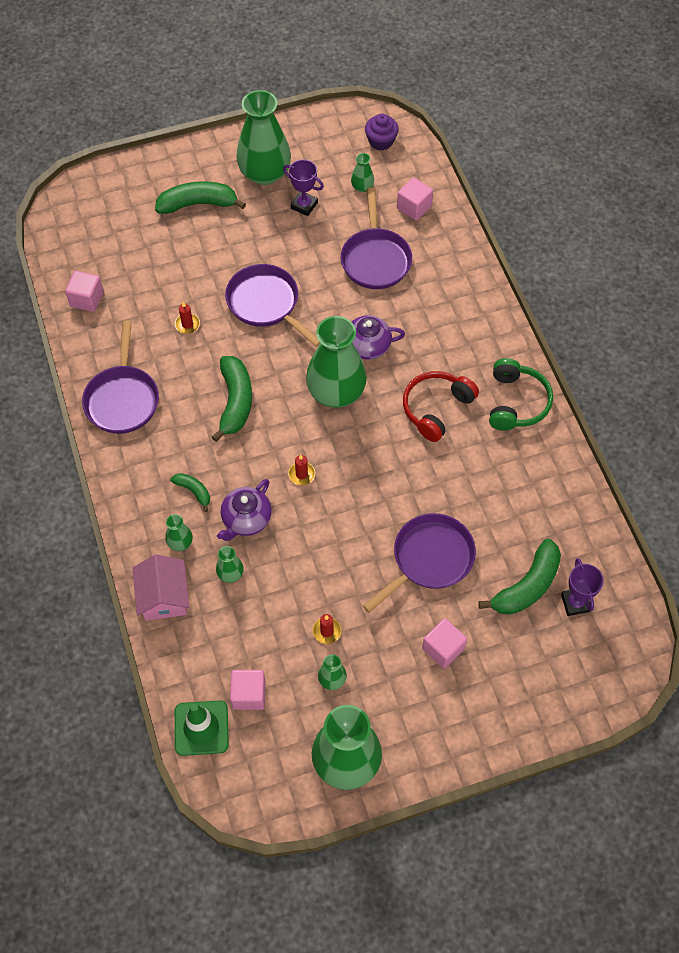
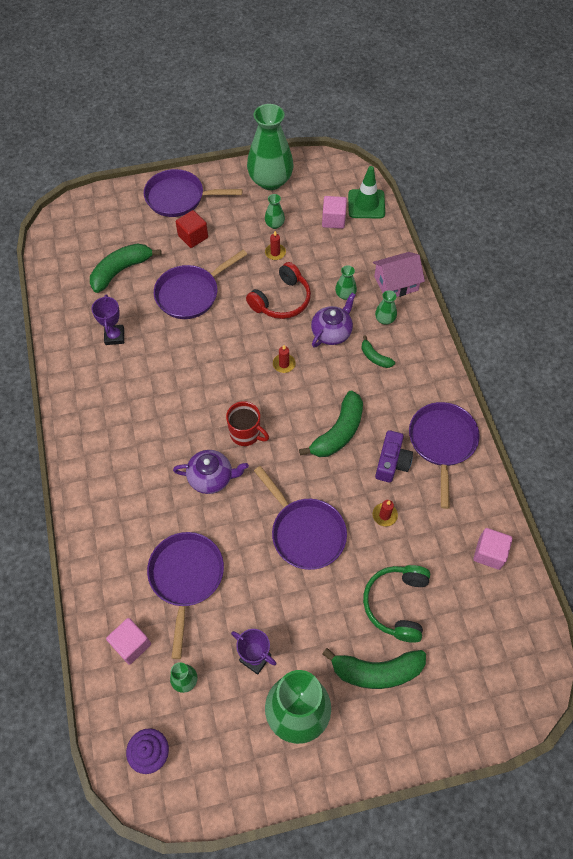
camera: 175 degrees left, 0 degrees up
(164, 596) = (396, 283): pink house -> pink house turned 75 degrees clockwise
(178, 375) = (391, 462): none -> purple camera
(235, 401) = (338, 432): green banana -> green banana turned 150 degrees counterclockwise
(336, 392) = (246, 434): green vase -> red mug
(436, 408) = (158, 411): red headphones -> red headphones (281, 300)
(443, 648) = (193, 237): pink cube -> red cube
(476, 716) = (179, 198): none -> purple pan
(516, 402) = (86, 412): green headphones -> green headphones (397, 604)
(575, 603) = (89, 257): purple trophy -> purple trophy (114, 336)

